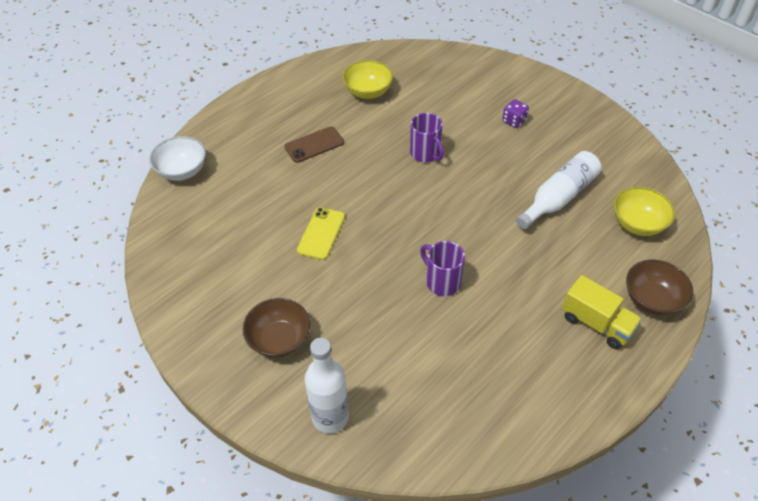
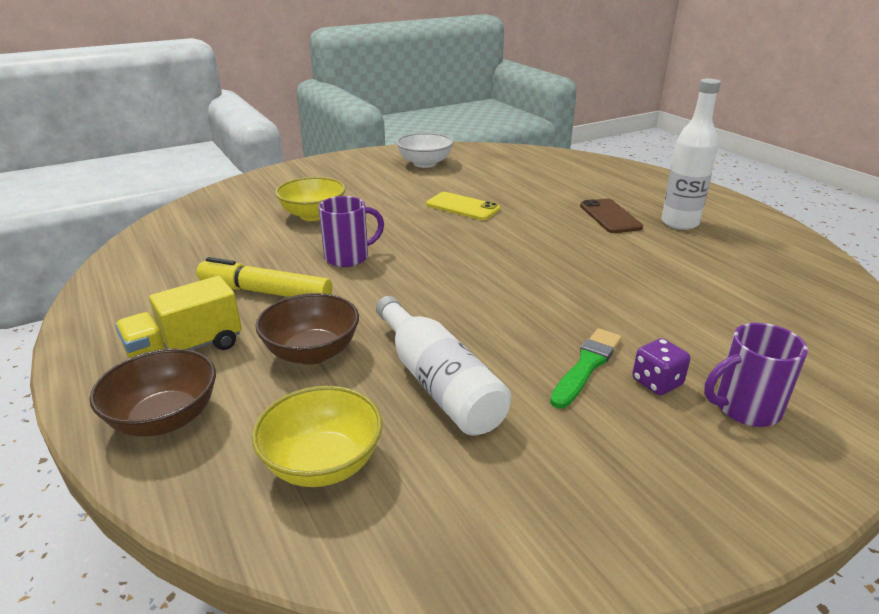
camera: 105 degrees right, 20 degrees down
(182, 171) = (579, 160): white bowl -> white bowl (425, 163)
(279, 339) = (348, 181): brown bowl -> brown bowl (312, 352)
(330, 417) = (253, 191): white bottle -> white bottle (679, 223)
(368, 92) = (727, 260): yellow bowl -> yellow bowl (313, 215)
(425, 154) = (579, 282): purple mug -> purple mug (744, 408)
(513, 145) = (586, 366): none -> green brush
(513, 313) = (265, 292): none -> yellow marker

